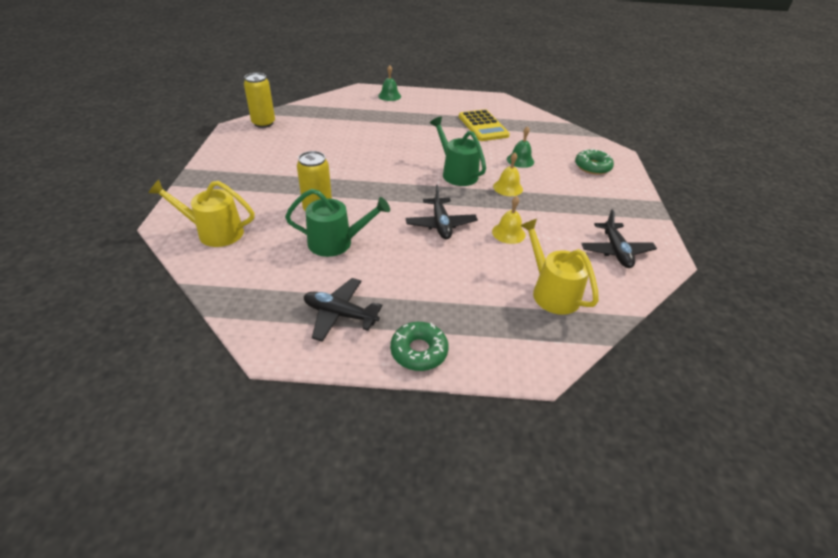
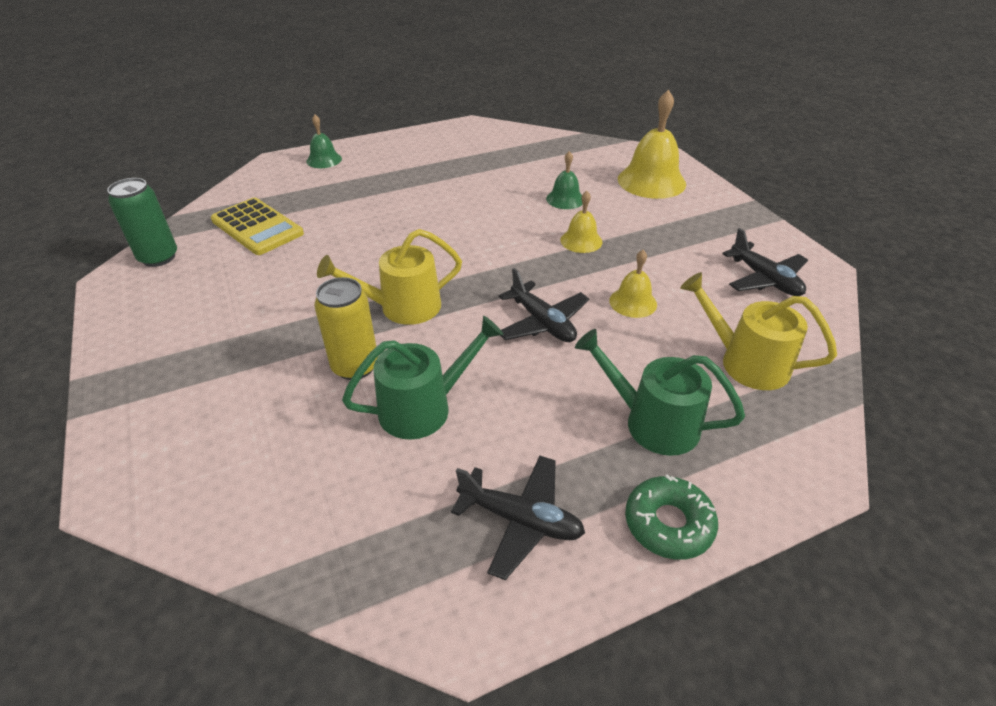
camera: 25 degrees left, 0 degrees up
(215, 232) = (214, 471): yellow watering can -> yellow watering can (402, 307)
(263, 123) = (158, 257): yellow can -> green can
(340, 314) = (520, 520): black plane -> black plane turned 150 degrees counterclockwise
(457, 173) = (503, 242): green watering can -> green watering can (652, 422)
(483, 126) = (483, 167): yellow calculator -> yellow calculator (257, 227)
(592, 167) = (651, 181): green donut -> yellow bell

